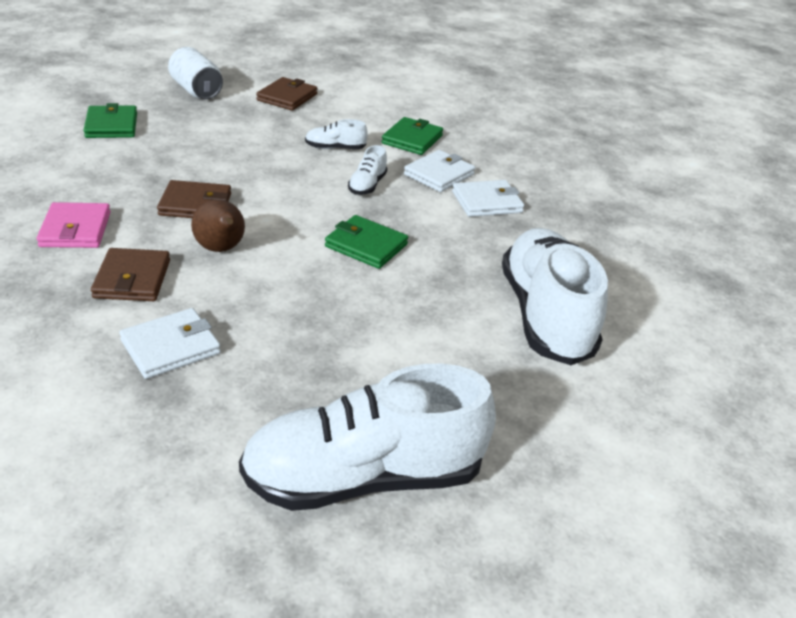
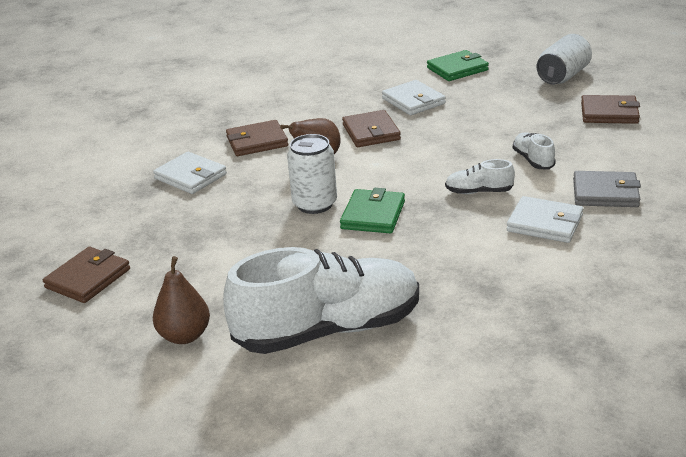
camera: 80 degrees right, 5 degrees down
(75, 229) = (301, 106): pink wallet -> none
(318, 273) = (315, 204): none -> white can
(364, 477) = (88, 278): white shoe -> brown wallet
(412, 139) = (605, 193): green wallet -> grey wallet
(487, 202) = (516, 261): white wallet -> white wallet (413, 101)
(521, 409) = (185, 336): none -> brown pear

